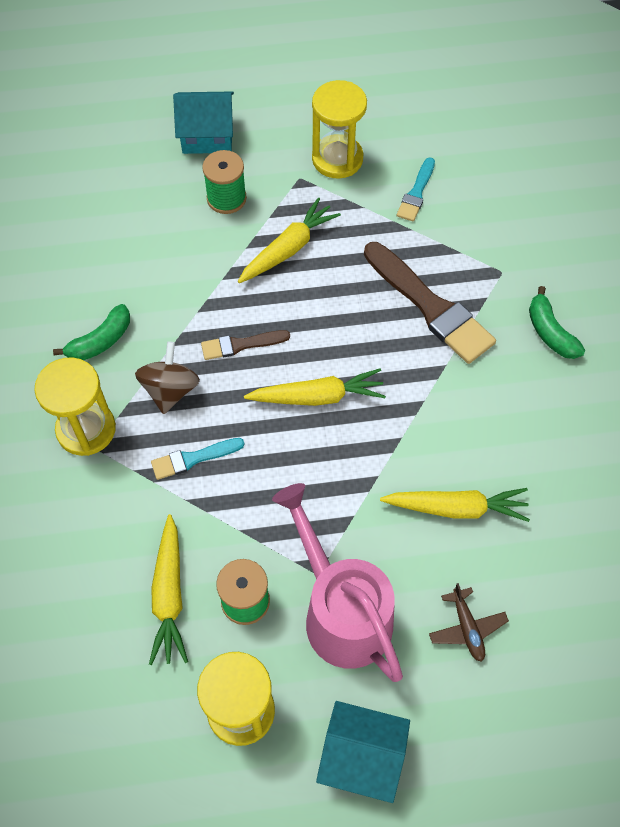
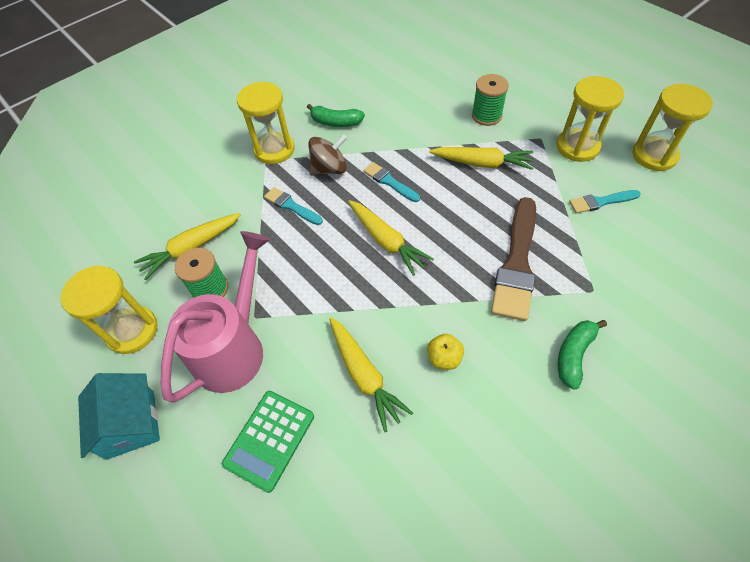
camera: 60 degrees right, 5 degrees down
(207, 135) = (521, 82): turquoise house -> none
(241, 345) = (389, 182): brown brush -> turquoise brush
(399, 113) = (654, 155): none -> yellow hourglass
(467, 628) = (269, 440): brown plane -> green calculator
(485, 431) = (444, 358): none -> yellow apple

